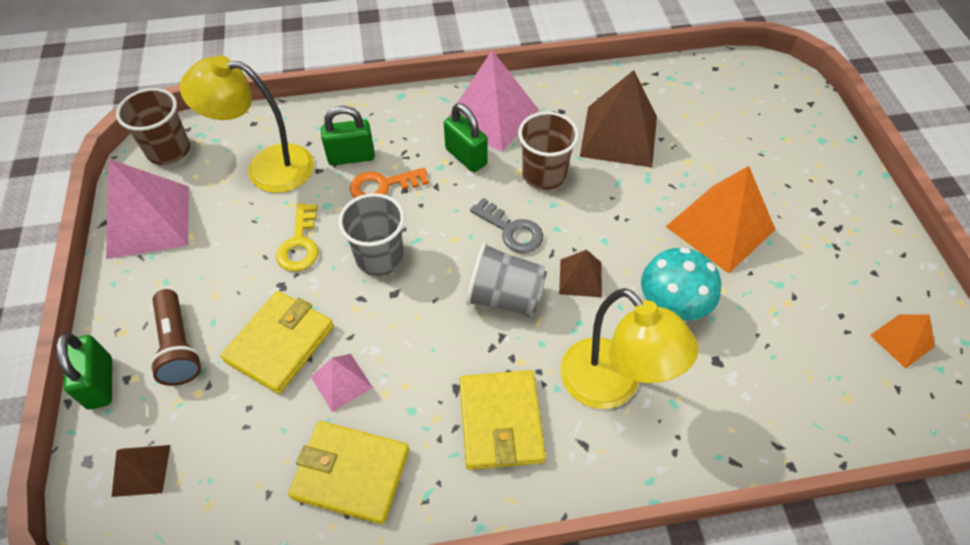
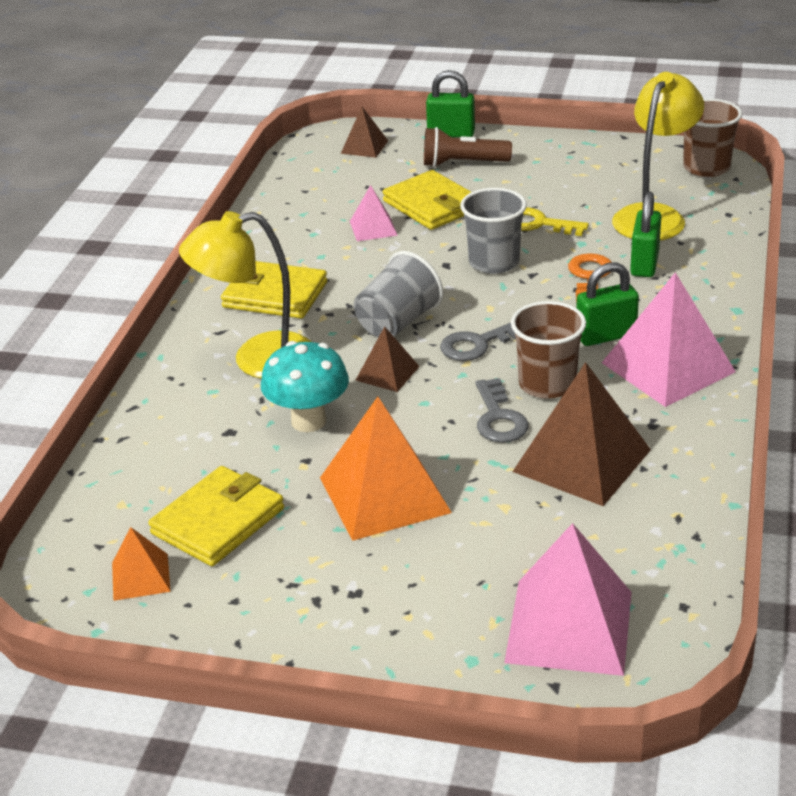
camera: 115 degrees right, 20 degrees down
(149, 221) = (613, 156): pink pyramid -> pink pyramid (569, 626)
(351, 473) = (291, 223): yellow wallet -> yellow wallet (218, 521)
(599, 190) = (499, 418): none -> grey key

